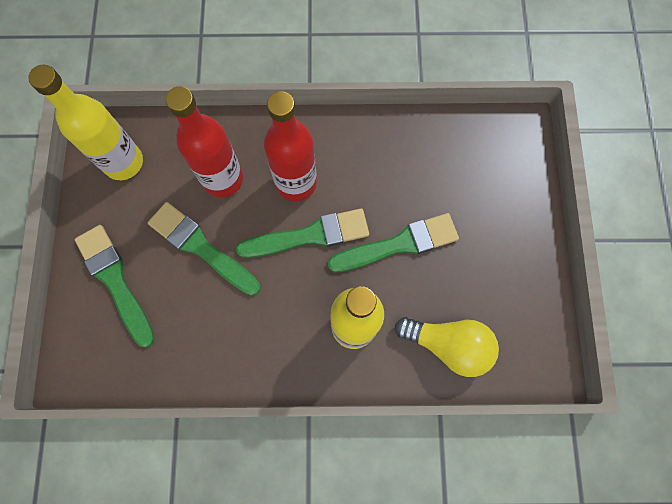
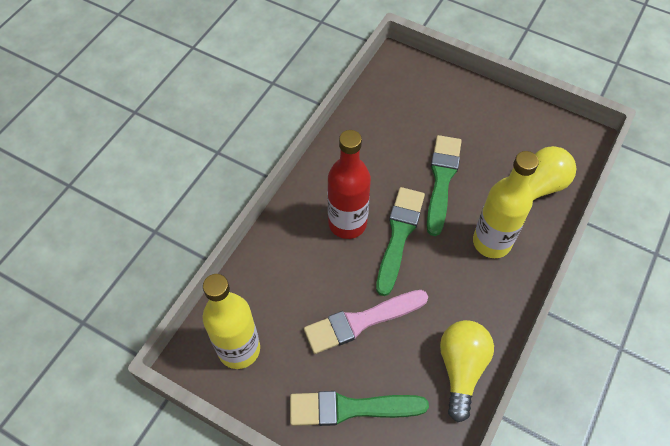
camera: 60 degrees left, 15 degrees down
(200, 359) = (461, 369): none -> yellow light bulb
(201, 247) = (361, 321): green brush -> pink brush
(223, 179) = (309, 275): red bottle -> none

